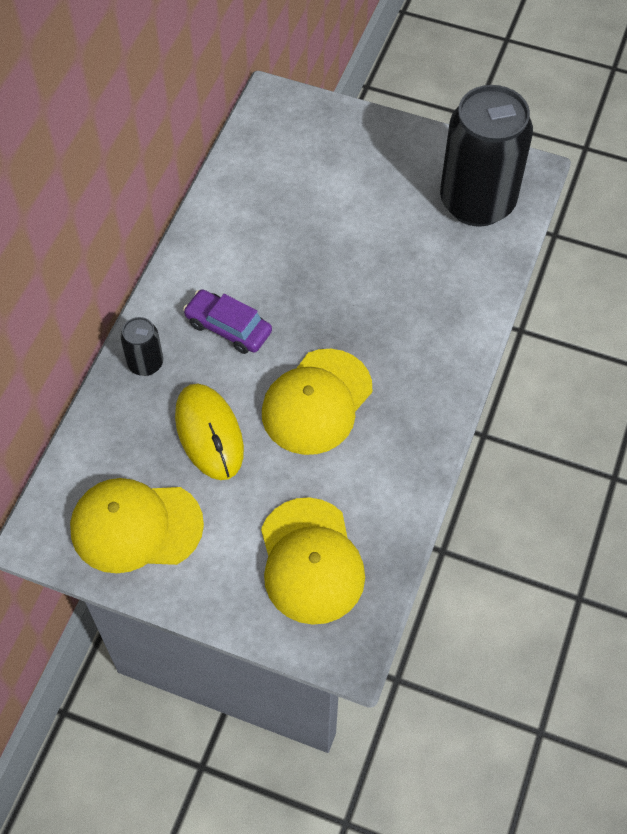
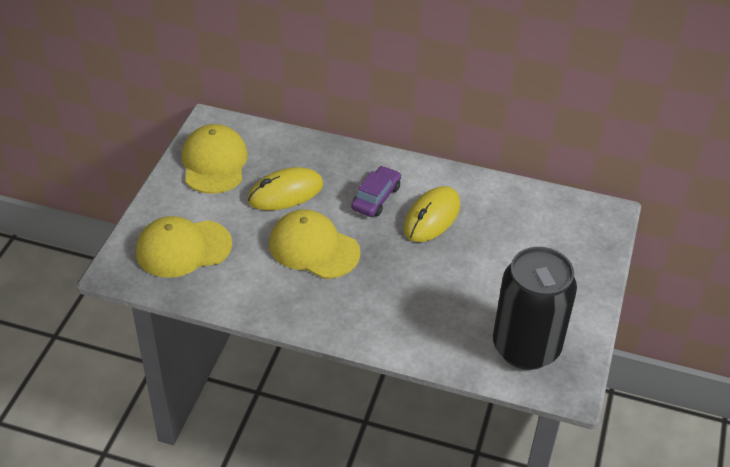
camera: 85 degrees right, 15 degrees down
(145, 363) = (341, 158): black can -> none
(268, 270) = (432, 217): none -> yellow mouse

